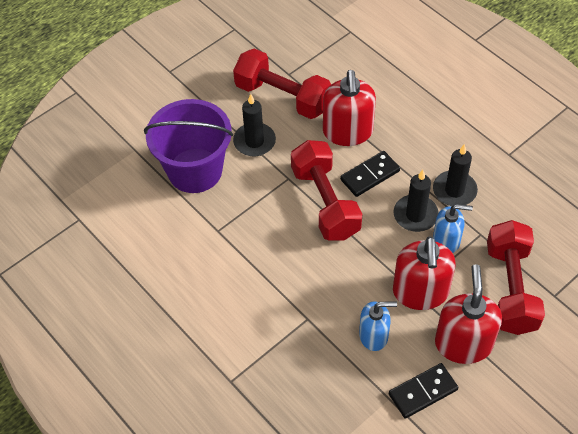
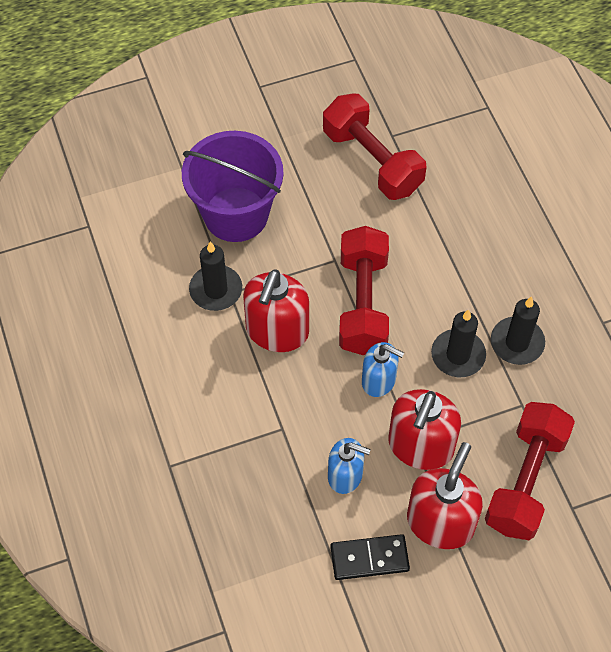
camera: 20 degrees right, 5 degrees up
(254, 141) = (316, 203): black candle -> black candle (216, 290)
(348, 132) = (427, 229): red soap dispenser -> red soap dispenser (277, 331)
(370, 175) = (428, 290): black domino -> none
(446, 241) = (479, 398): blue soap dispenser -> blue soap dispenser (379, 380)

